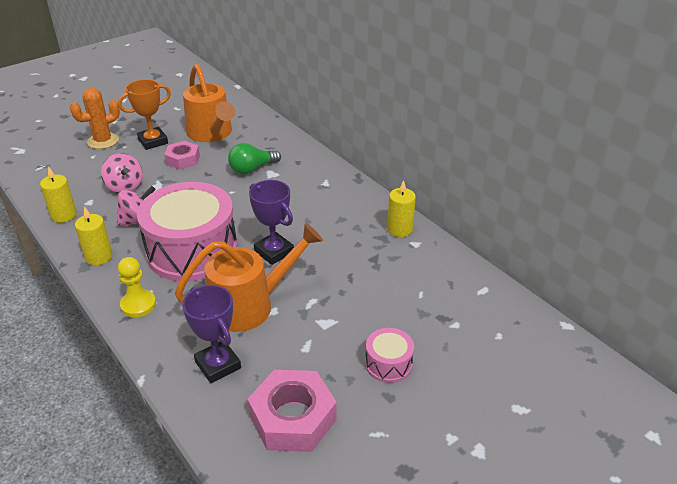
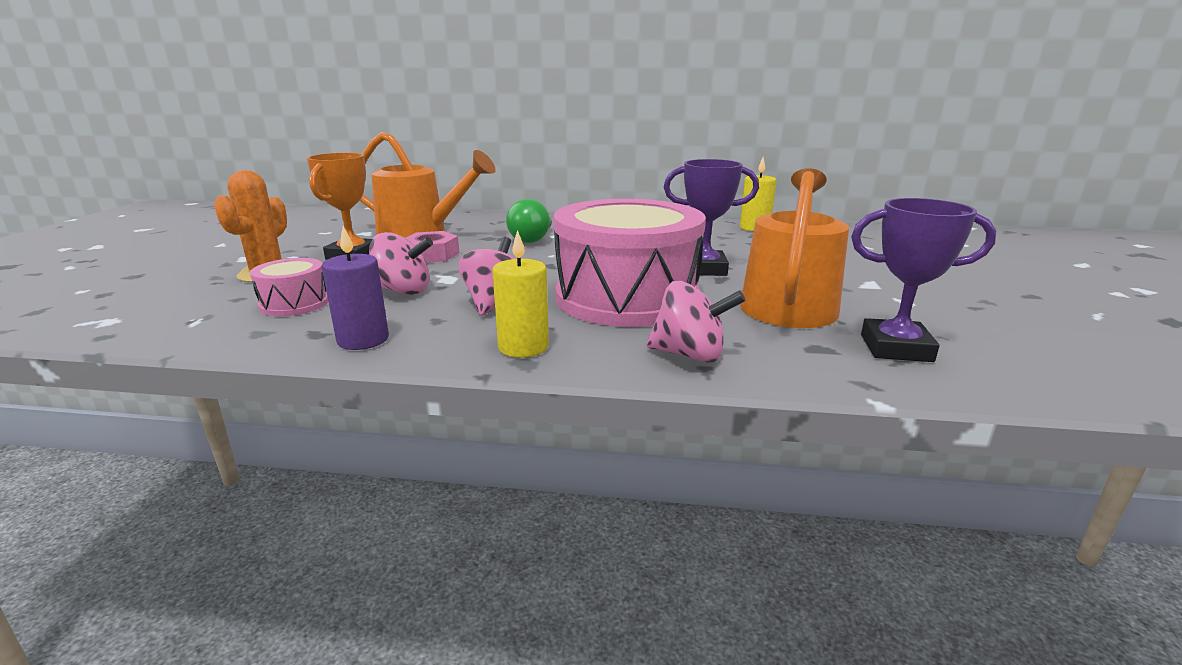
camera: 45 degrees left, 15 degrees down
(64, 215) = (363, 340): yellow candle -> purple candle
(138, 305) = (689, 355): yellow pawn -> pink spinning top
(293, 418) = (1045, 341): pink nut -> none
(388, 364) = (973, 282): pink drum -> pink drum (294, 303)

